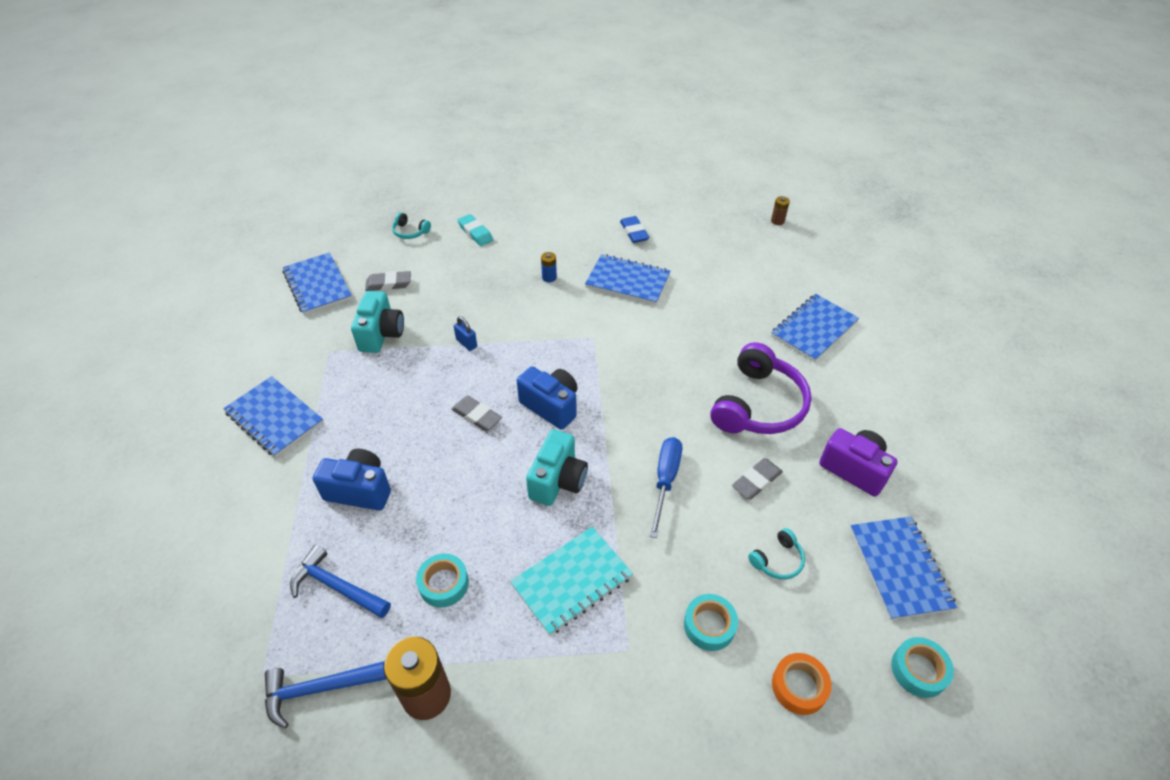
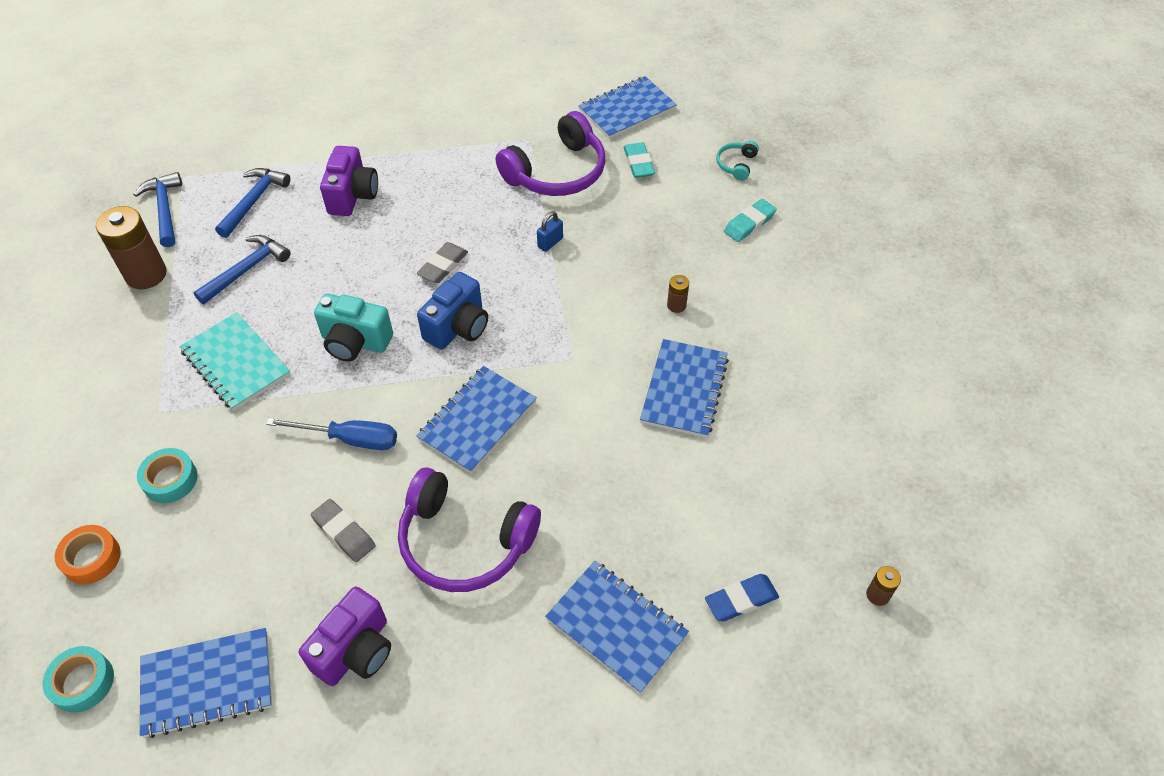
camera: 85 degrees right, 5 degrees up
(274, 418) = (439, 122): blue notebook -> blue notebook (477, 421)
(360, 490) = (353, 196): blue camera -> purple camera
(381, 334) = (557, 172): turquoise camera -> purple headphones
(388, 284) = (638, 163): grey eraser -> turquoise eraser
(443, 584) = (247, 269): turquoise tape -> blue hammer
(549, 277) = (676, 305): blue battery -> brown battery
(634, 232) = (794, 393): blue eraser -> blue eraser (741, 600)
(778, 560) = (235, 549): turquoise headphones -> none

